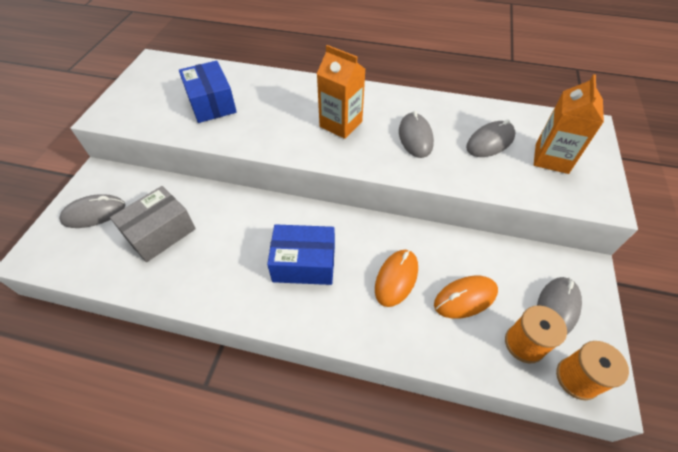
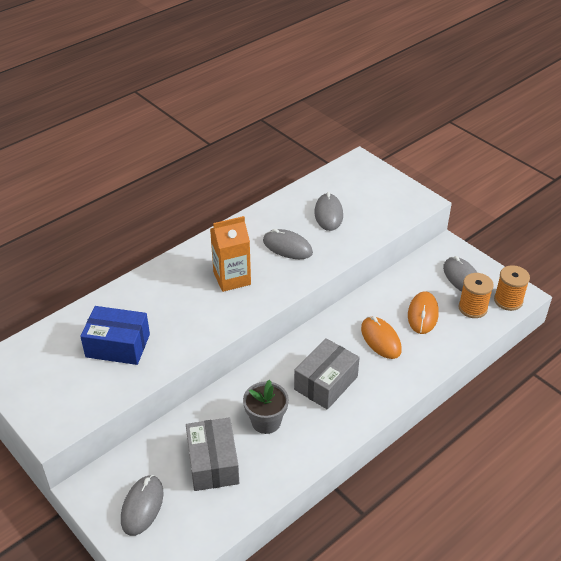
camera: 55 degrees left, 10 degrees down
(227, 243) = (266, 421): none -> grey flower pot
(304, 263) = (326, 383): blue box -> grey box
(551, 158) = (370, 197): orange carton -> none

